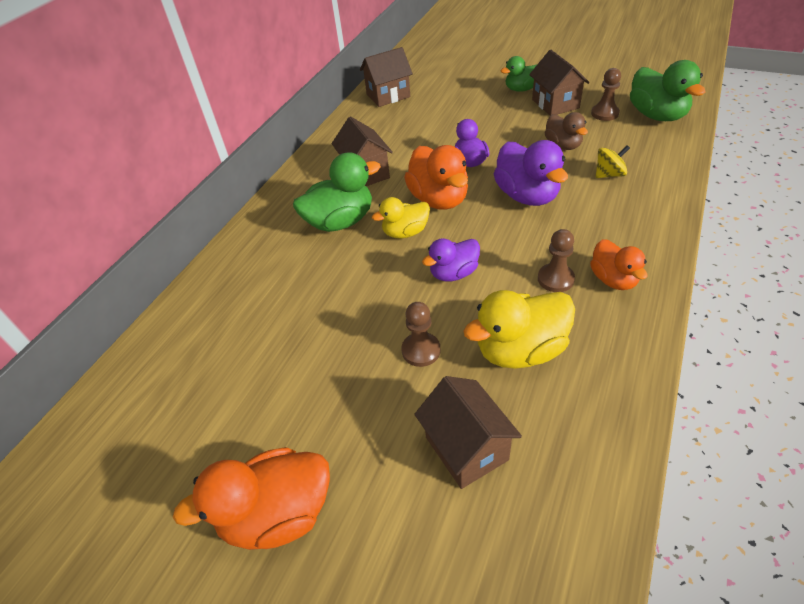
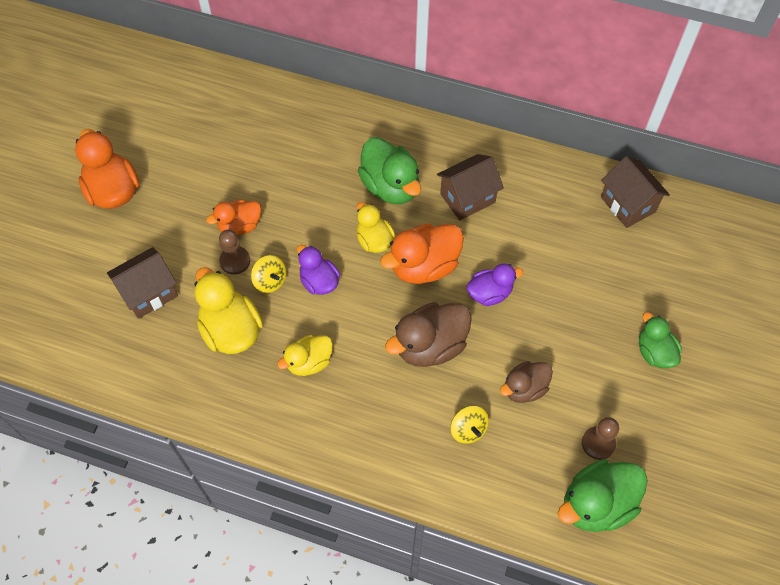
camera: 80 degrees right, 15 degrees up
(451, 315) = (270, 281): none -> yellow spinning top
(527, 196) = (430, 346): purple duck -> brown duck
(555, 104) = (619, 388): brown house -> none
(555, 279) = (309, 362): brown pawn -> yellow duck
(613, 279) = (307, 410): orange duck -> orange duck (239, 226)

